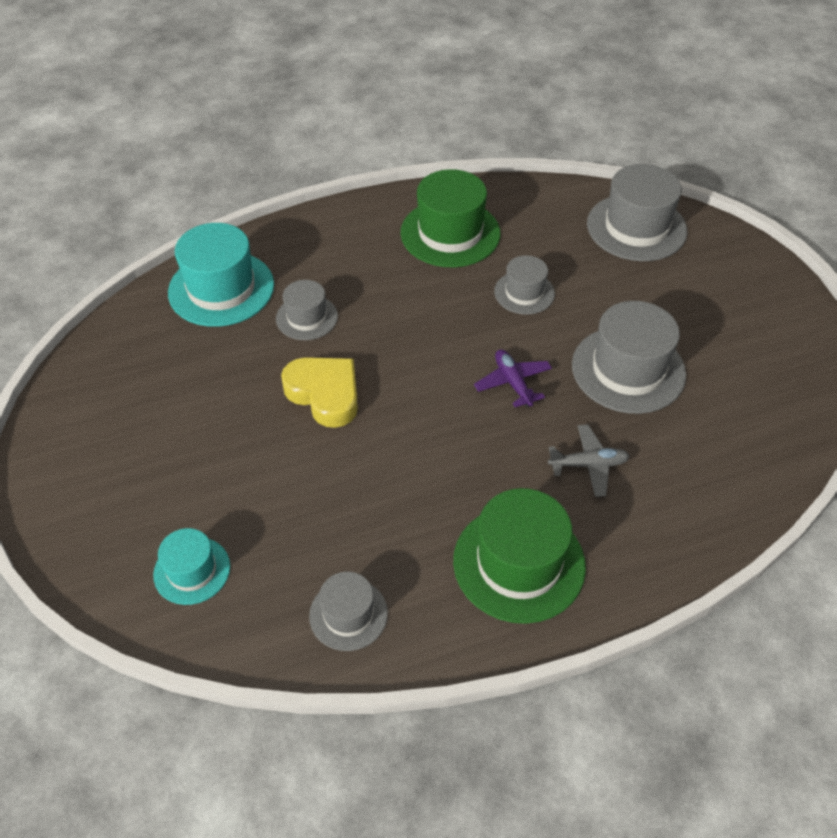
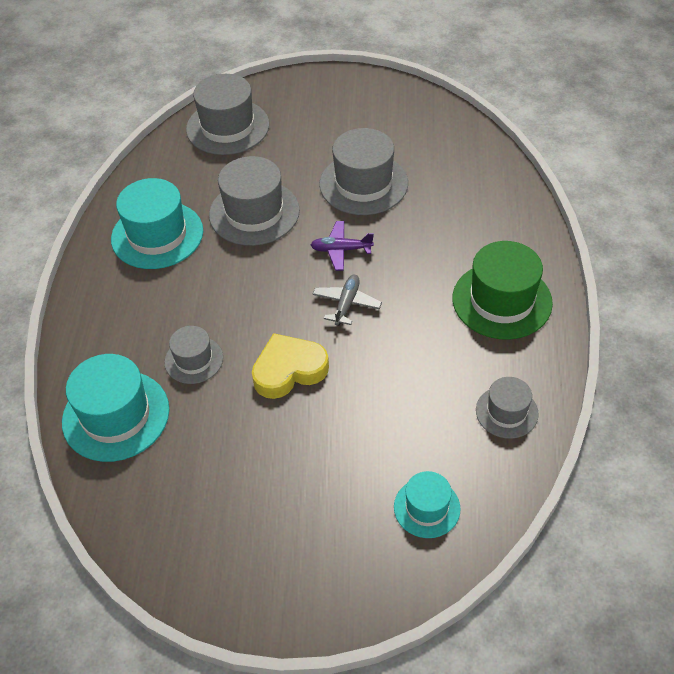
camera: 65 degrees left, 0 degrees up
(450, 233) = (157, 235): green hat -> turquoise hat
(524, 293) = (254, 213): grey hat -> grey hat, size x1.75
(588, 465) = (436, 235): grey plane -> grey plane (346, 304)

